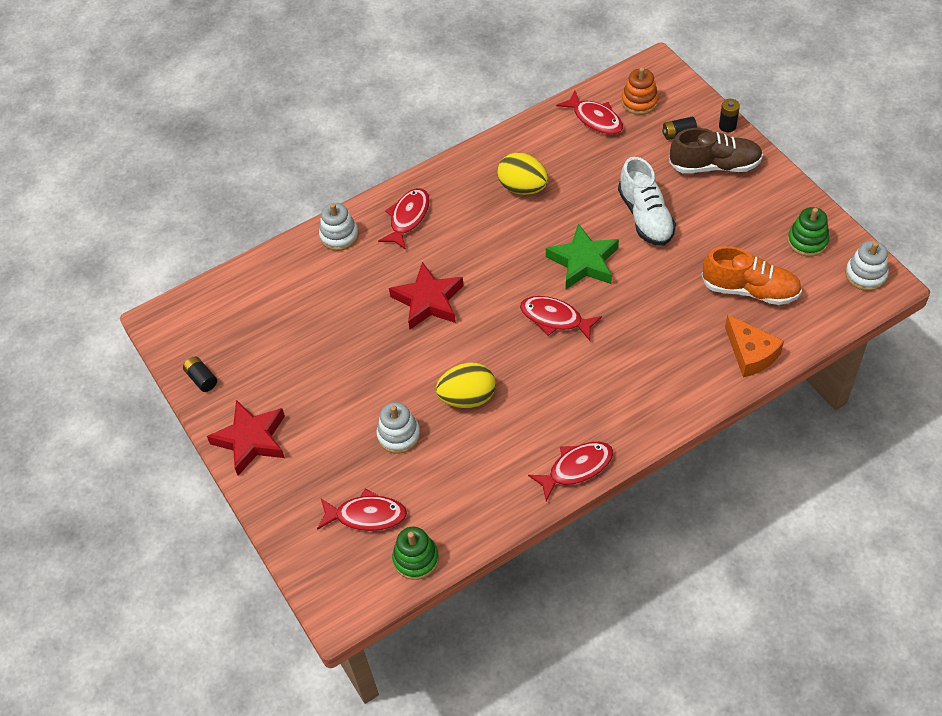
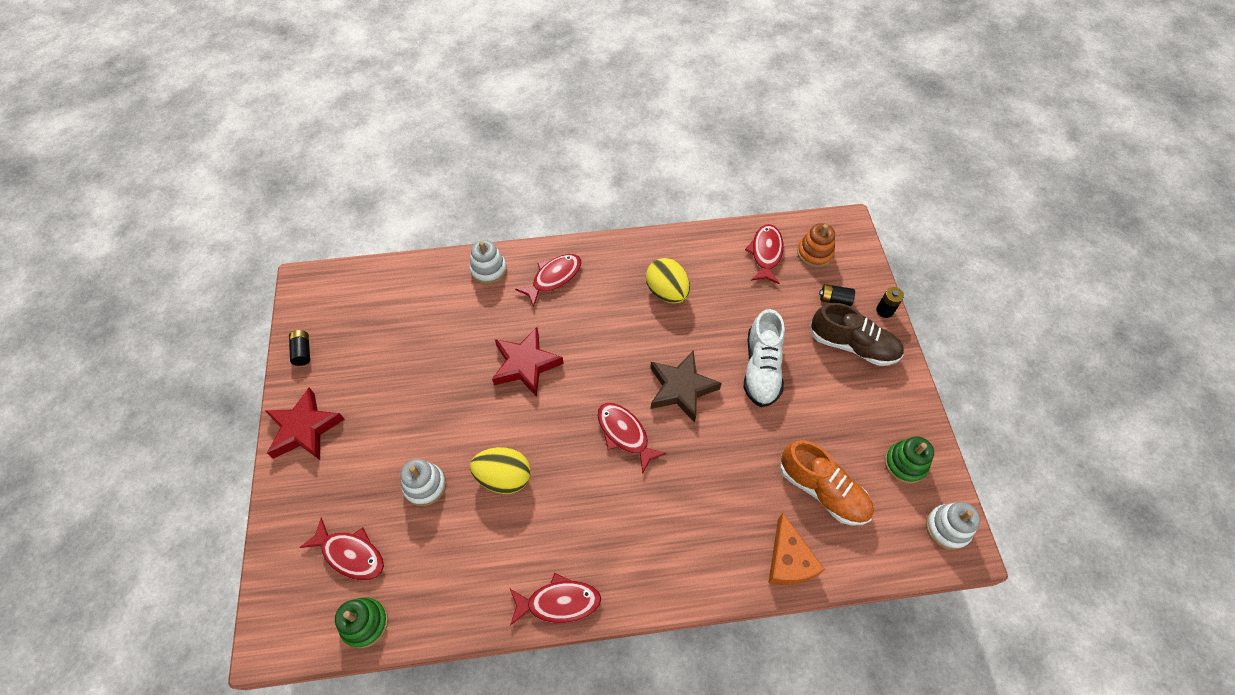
camera: 20 degrees right, 5 degrees up
(583, 262) = (681, 388): green star -> brown star
(595, 119) = (765, 253): red fish -> red fish turned 150 degrees counterclockwise

